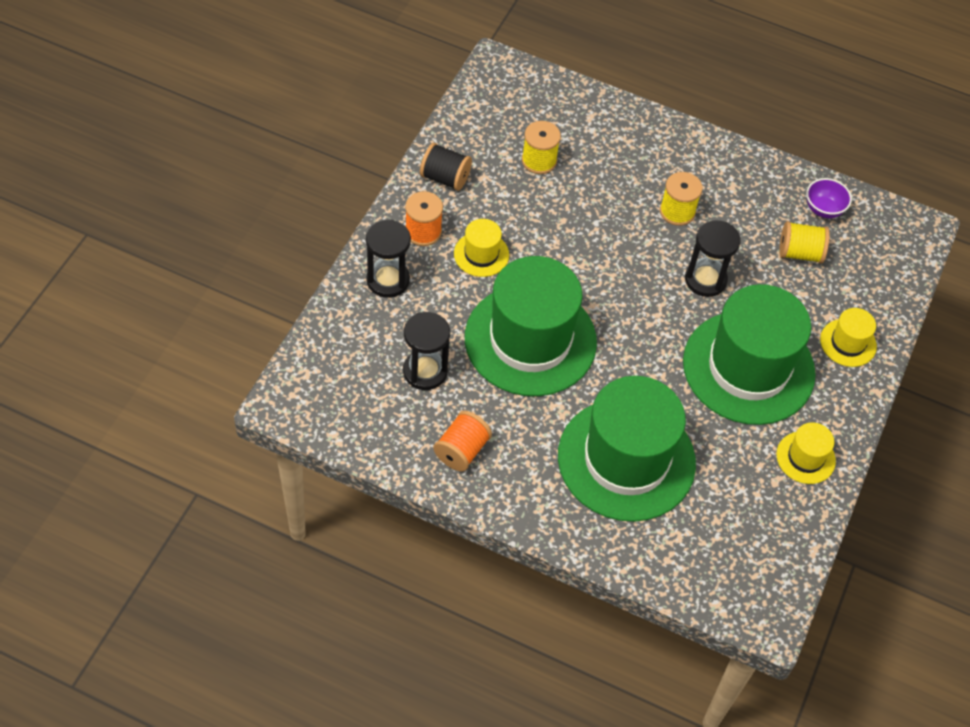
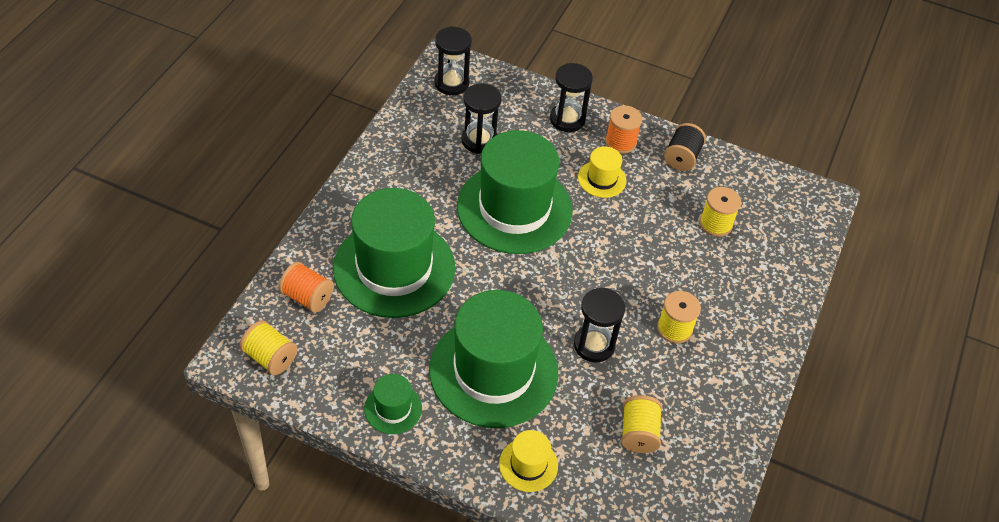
camera: 90 degrees right, 5 degrees down
(325, 399) = (451, 83): none -> black hourglass
(461, 450) = (405, 160): orange spool -> orange spool (307, 297)
(761, 578) = (270, 357): none -> yellow spool
(805, 457) = (393, 408): yellow hat -> green hat
(823, 209) = (701, 464): purple bowl -> none

